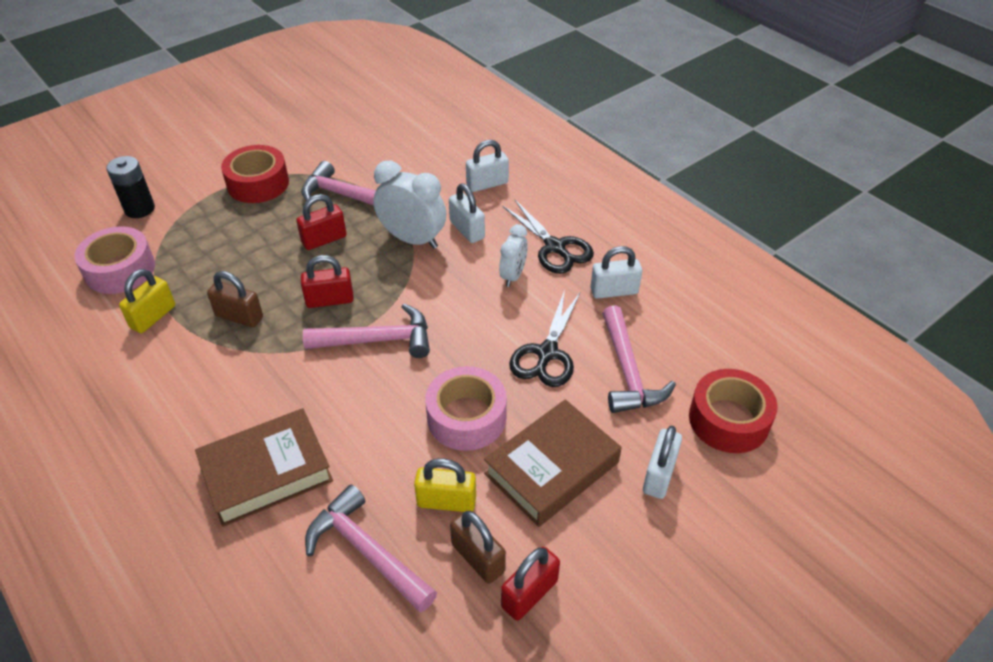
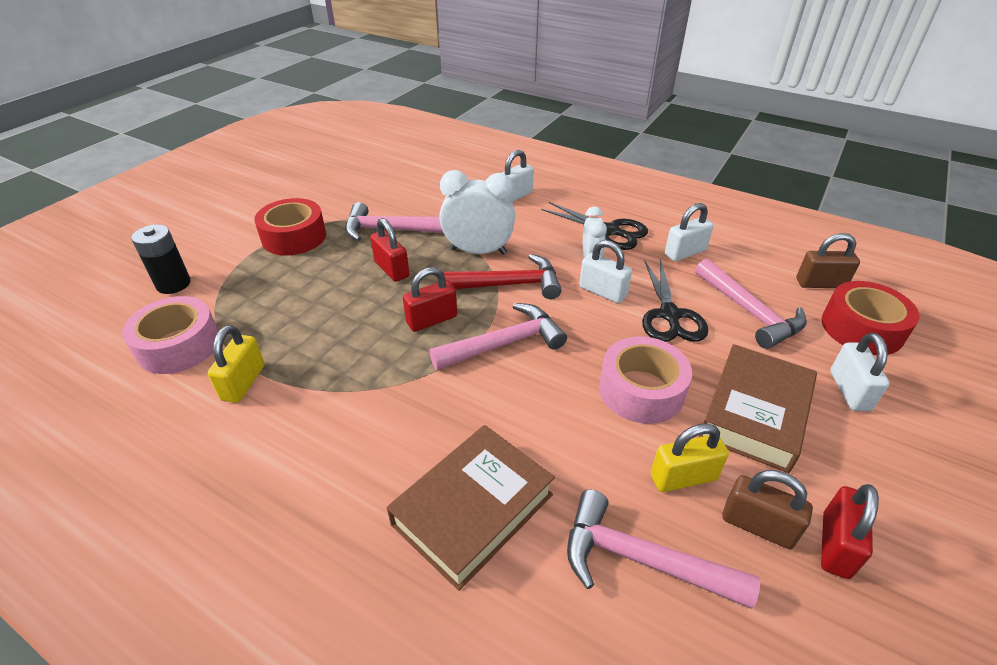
camera: 20 degrees left, 5 degrees down
(239, 316) = (344, 358): brown padlock -> brown padlock (820, 283)
(324, 239) = (391, 269): red padlock -> red padlock turned 75 degrees counterclockwise
(417, 282) = (508, 285): none -> red hammer
(467, 230) = (522, 234): white padlock -> white padlock (602, 292)

